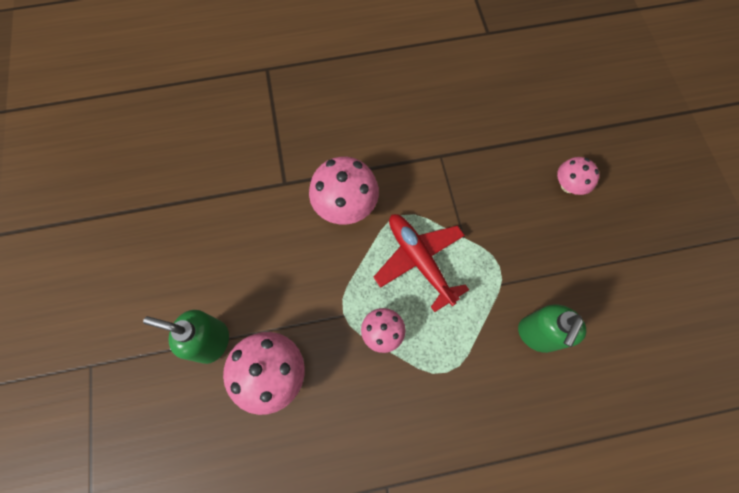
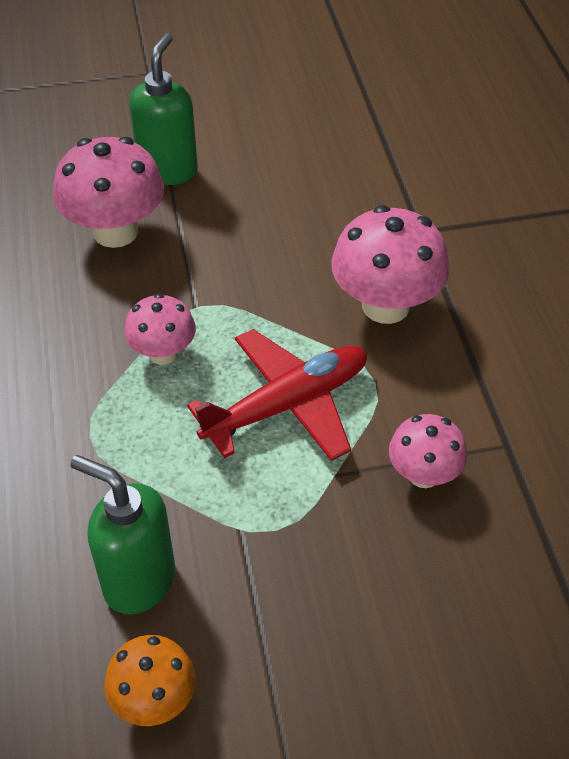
camera: 90 degrees right, 20 degrees down
(568, 185) = (467, 682): pink mushroom -> pink mushroom (423, 474)
(599, 321) = (154, 699): none -> orange mushroom

